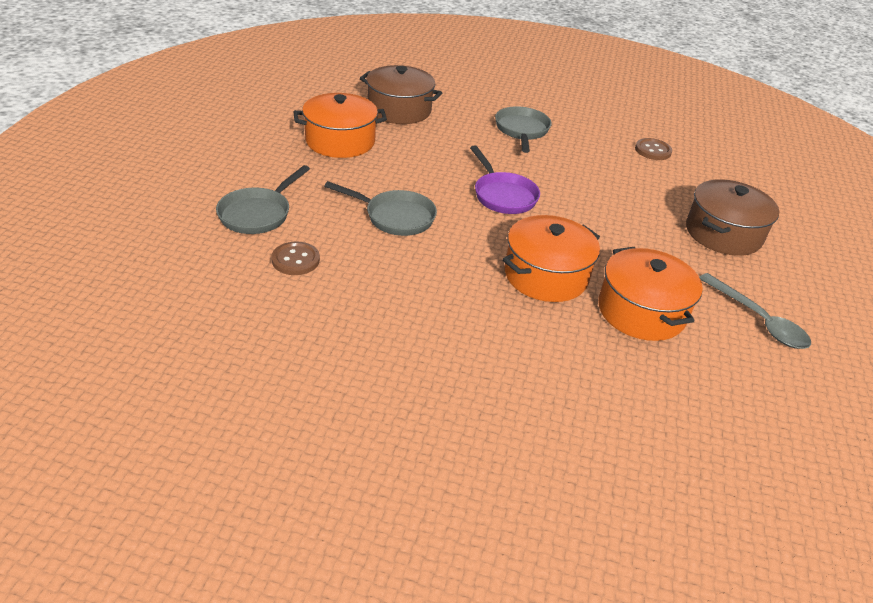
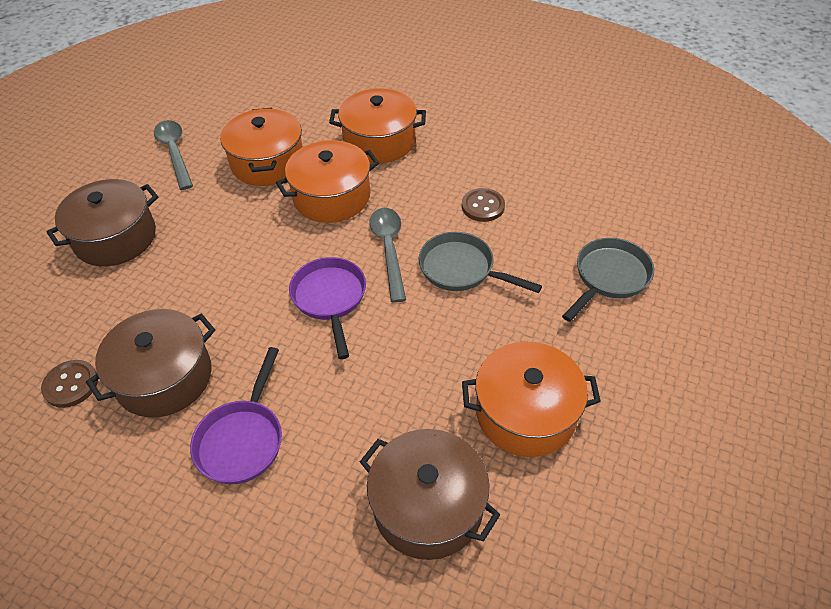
camera: 165 degrees left, 10 degrees up
(295, 260) = (560, 220): brown button -> brown button (483, 206)
(466, 230) = (389, 249): none -> grey spoon
(521, 130) = (242, 440): grey pan -> purple pan
(522, 346) = (379, 141): none -> orange pot
(594, 154) = (164, 377): none -> brown pot

